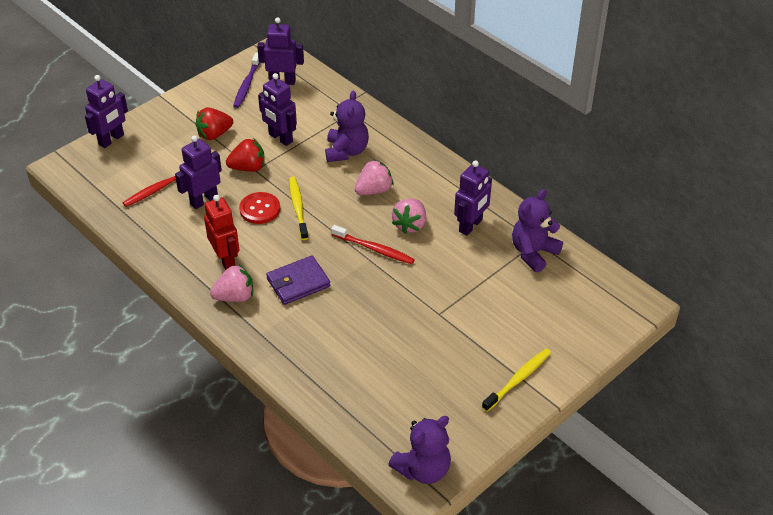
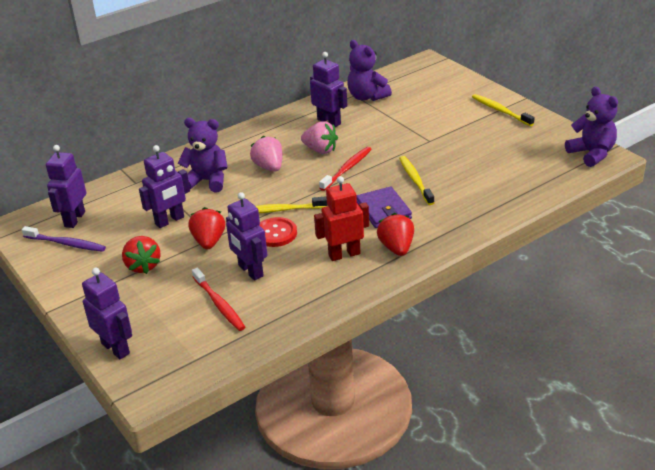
camera: 80 degrees left, 10 degrees down
(235, 296) = (396, 248): pink strawberry -> red strawberry
(355, 305) = (415, 180): none -> yellow toothbrush

